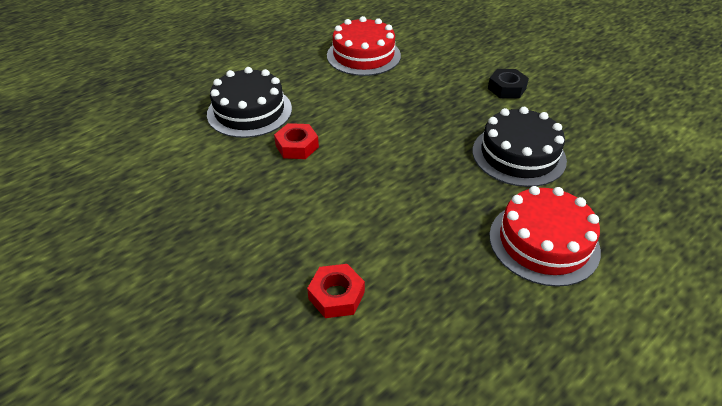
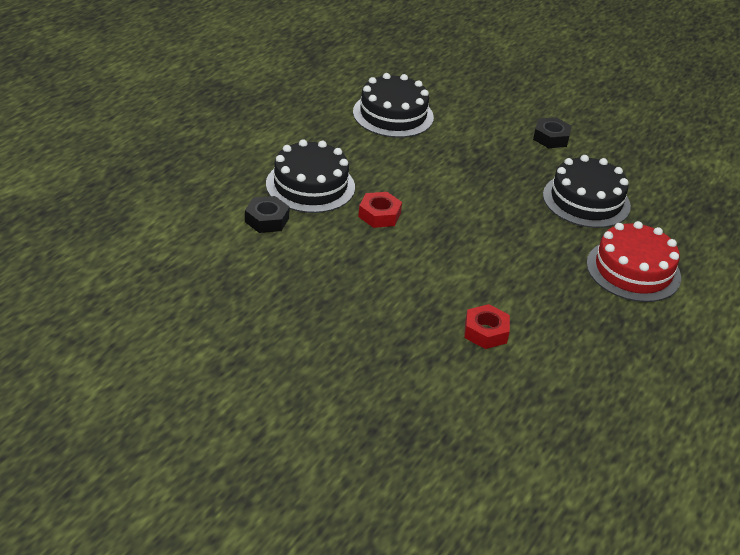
camera: 20 degrees left, 5 degrees down
(188, 139) = (266, 220): none -> black nut
(363, 55) = (393, 115): red cake -> black cake

